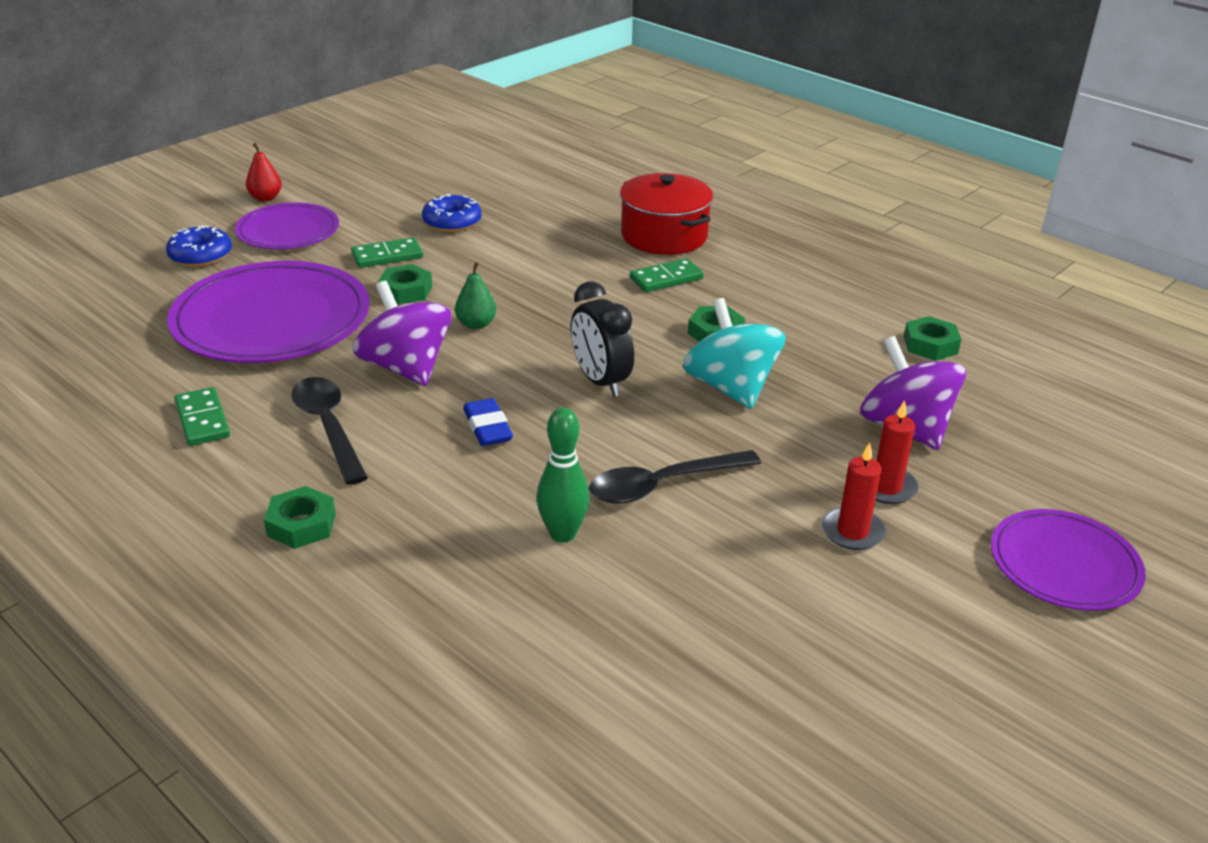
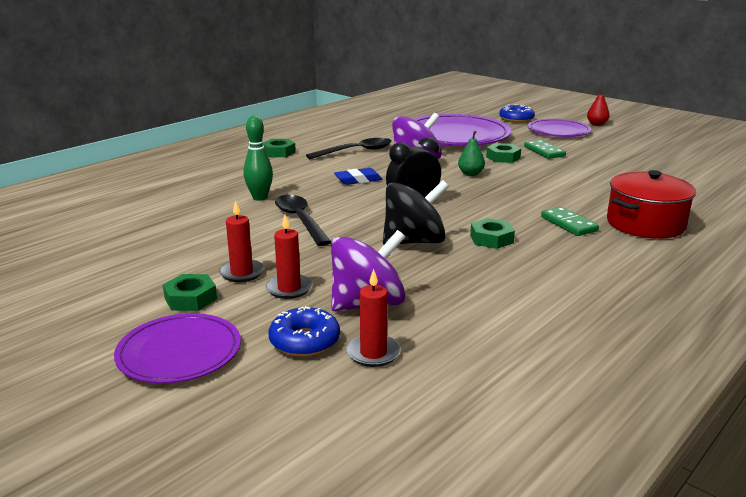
camera: 90 degrees right, 10 degrees down
(202, 420) = (360, 132): green domino -> none
(452, 222) = (605, 163): blue donut -> blue donut (304, 341)
(730, 388) = (414, 241): turquoise spinning top -> black spinning top
(930, 345) = (511, 330): green nut -> green nut (190, 298)
(1006, 427) = (373, 353): none -> red candle

